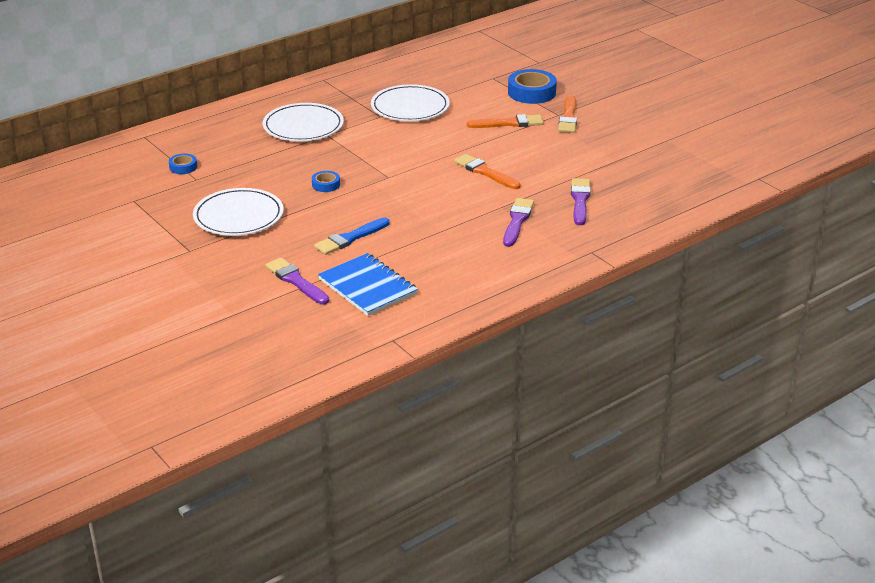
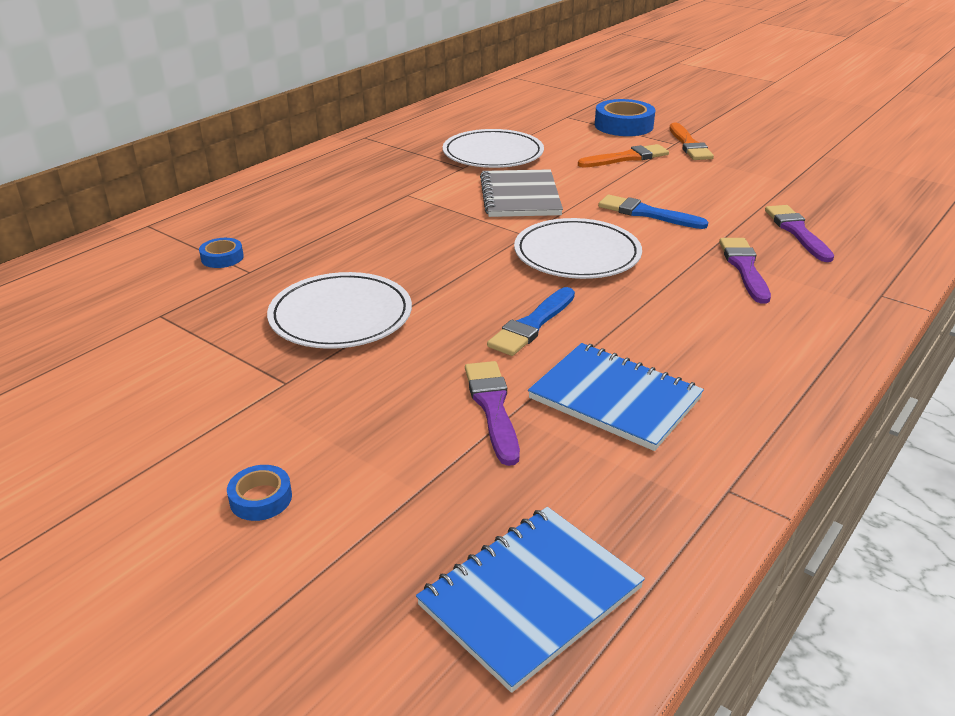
camera: 15 degrees left, 0 degrees up
(260, 365) = (530, 596): none -> blue notebook
(296, 281) = (492, 407): purple brush -> purple brush turned 45 degrees clockwise
(303, 126) = (369, 188): white plate -> white plate (577, 254)
(326, 185) = (446, 255): blue tape -> blue tape (261, 498)
(405, 146) = (520, 196): none -> grey notebook
(485, 172) = (646, 213): orange brush -> blue brush

